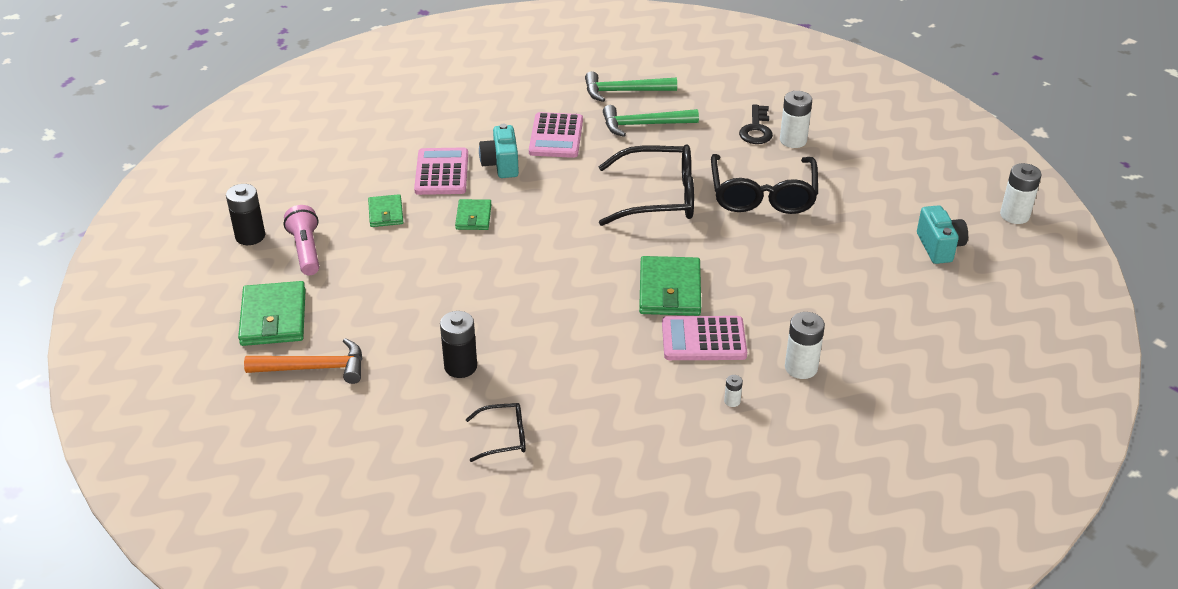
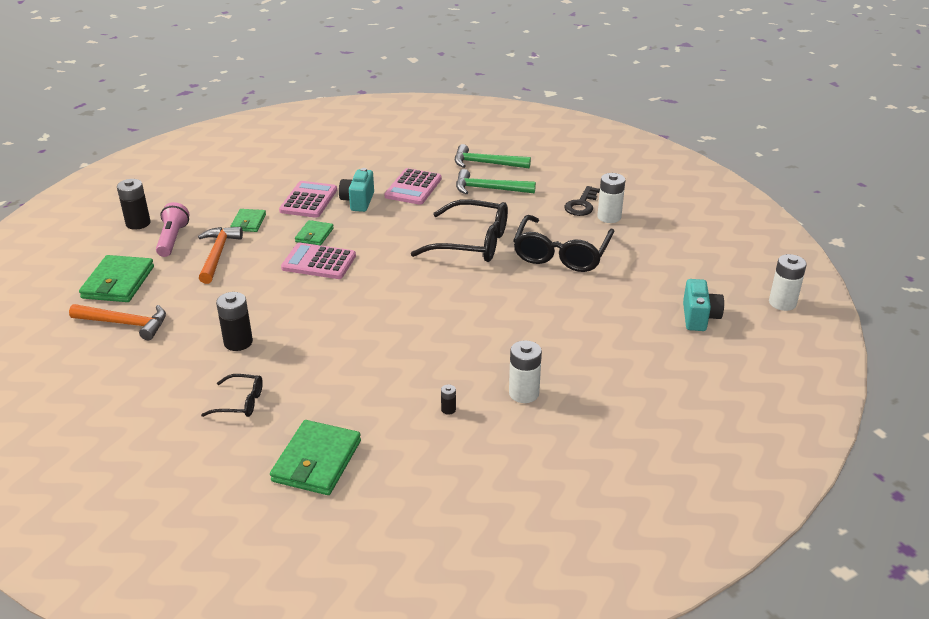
camera: 15 degrees right, 5 degrees down
(372, 261) = (217, 254): none -> orange hammer
(670, 290) = (443, 313): green wallet -> green wallet (317, 461)
(703, 339) = (450, 356): pink calculator -> pink calculator (319, 262)
(732, 401) = (448, 409): white battery -> black battery

